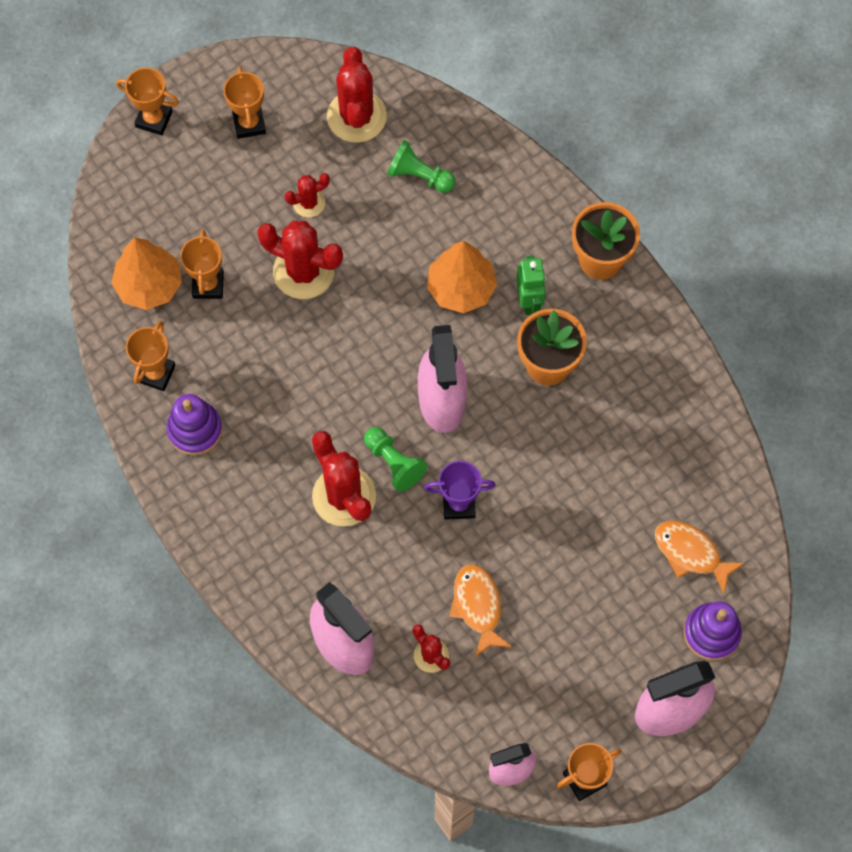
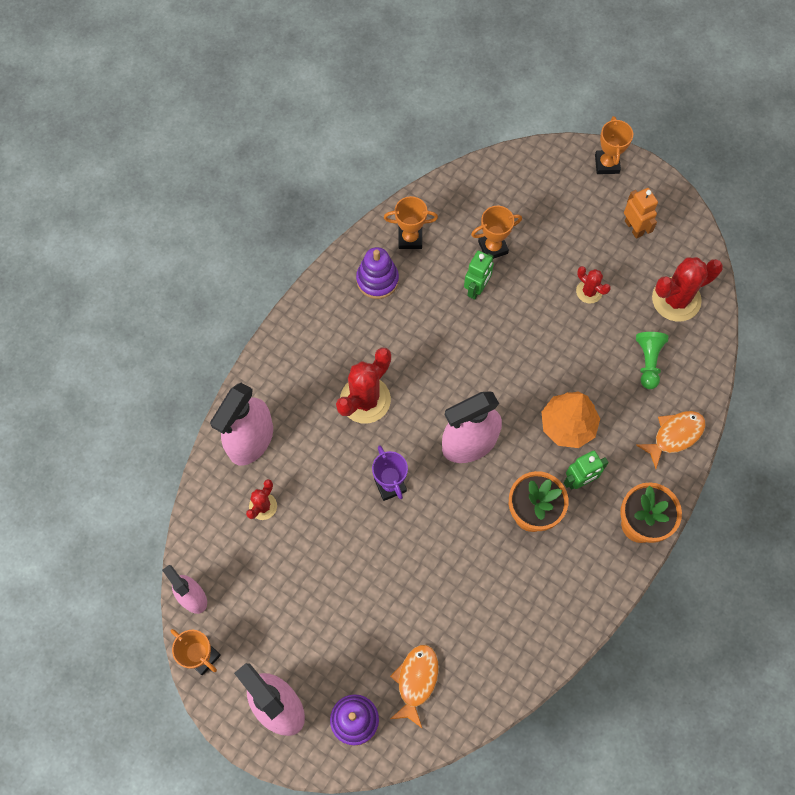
camera: 70 degrees right, 0 degrees up
(149, 285) = (476, 209): orange tree -> none
(249, 123) = (634, 228): orange trophy -> orange robot
(254, 322) = (476, 289): none -> green robot
(303, 271) = (532, 308): red cactus -> none
(394, 463) = (405, 426): green pawn -> none
(478, 607) = (313, 527): orange fish -> orange fish (674, 436)

